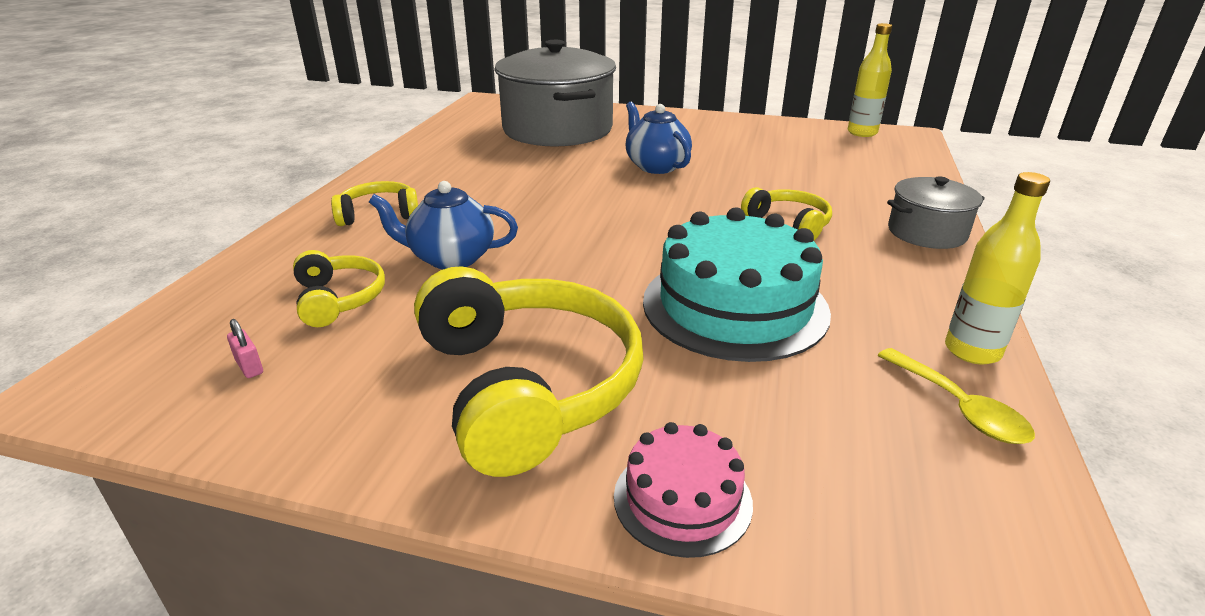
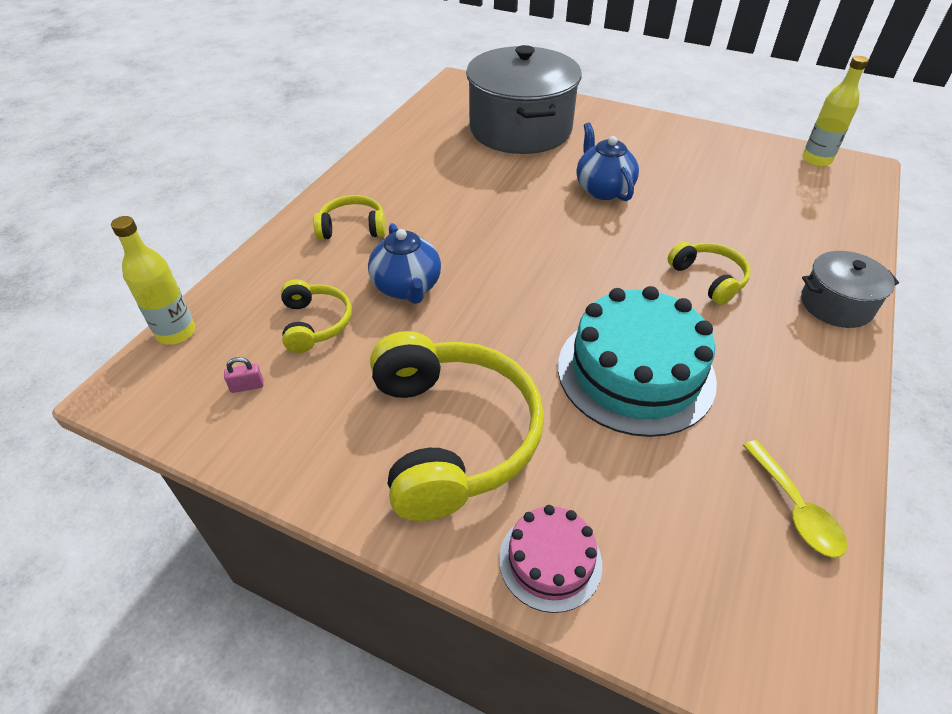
camera: 10 degrees right, 15 degrees up
(249, 367) = (247, 386): pink padlock -> pink padlock turned 75 degrees counterclockwise
(451, 258) = (407, 287): blue teapot -> blue teapot turned 120 degrees counterclockwise
(972, 351) = (828, 450): yellow bottle -> yellow bottle (176, 333)

